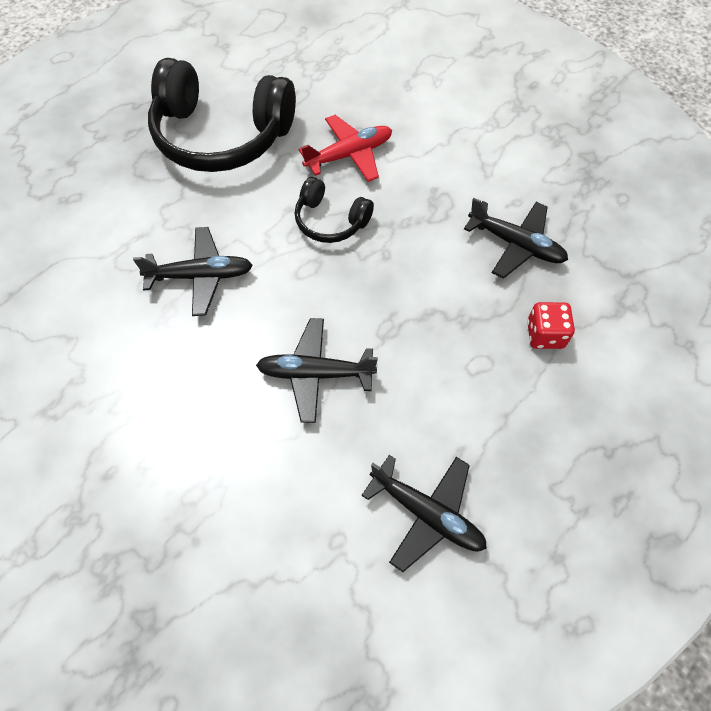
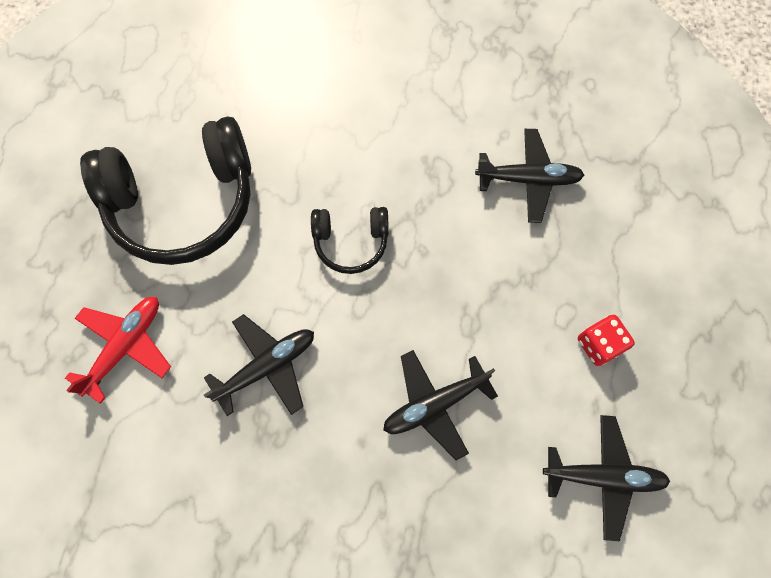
camera: 30 degrees left, 10 degrees up
(349, 155) = (324, 161): red plane -> red plane (126, 346)
(545, 335) = (601, 256): red dice -> red dice (598, 344)

